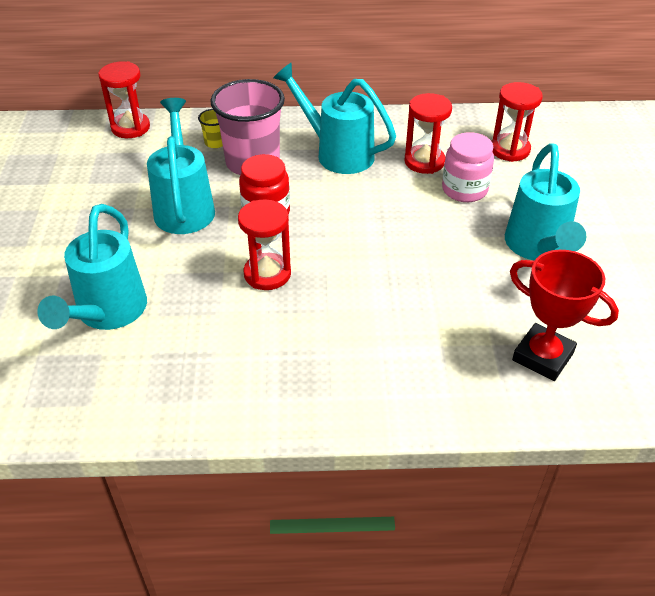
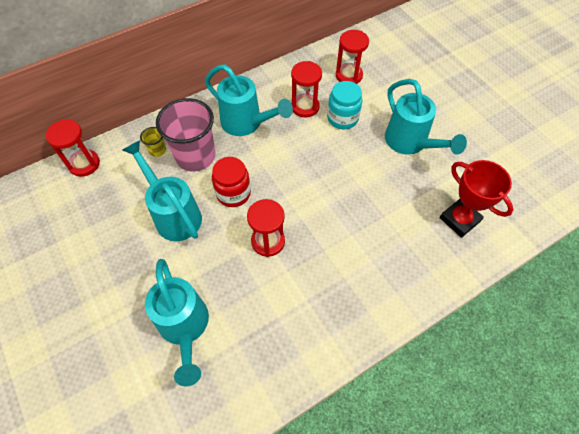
camera: 30 degrees left, 15 degrees up
(337, 153) = (246, 123): turquoise watering can -> turquoise watering can turned 150 degrees counterclockwise
(464, 189) = (342, 118): pink jar -> turquoise jar
(543, 356) = (459, 219): red trophy -> red trophy turned 45 degrees clockwise

